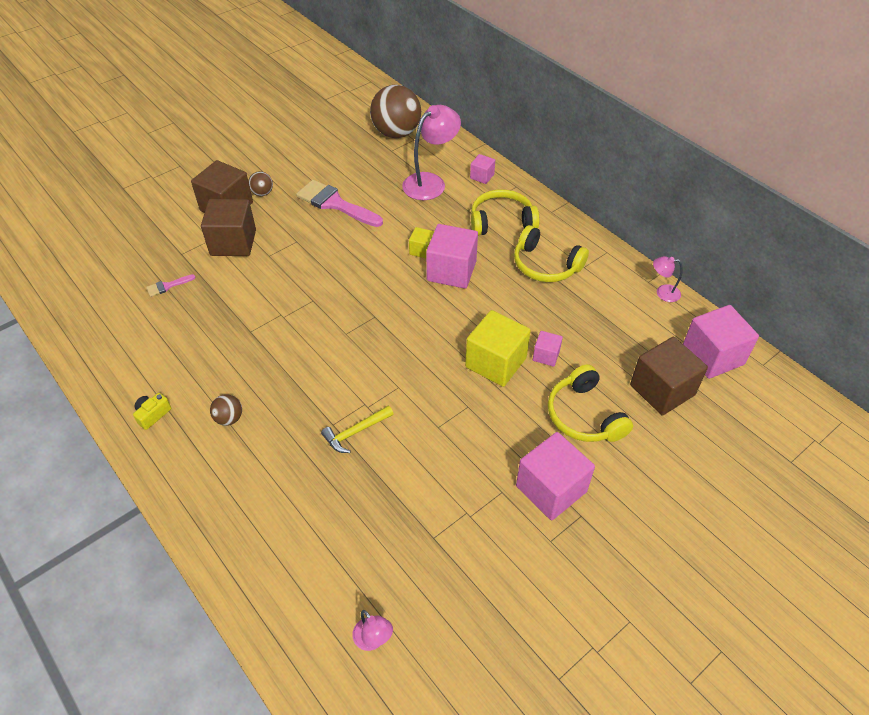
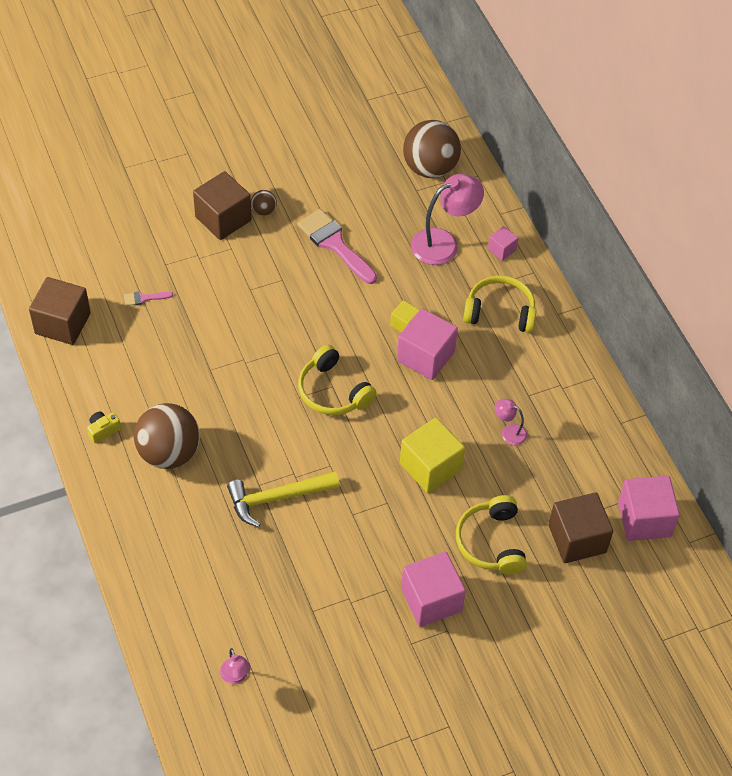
camera: 15 degrees right, 5 degrees up
(229, 418) = (169, 453): brown ball -> brown ball, size x2.24
(233, 242) = (219, 264): brown cube -> brown cube (62, 323)
(355, 432) = (277, 498): yellow hammer -> yellow hammer, size x1.60
(545, 265) = (523, 376): yellow headphones -> yellow headphones (333, 391)
(546, 355) = (481, 473): pink cube -> none
(663, 292) = (629, 439): pink lamp -> pink lamp (509, 432)

